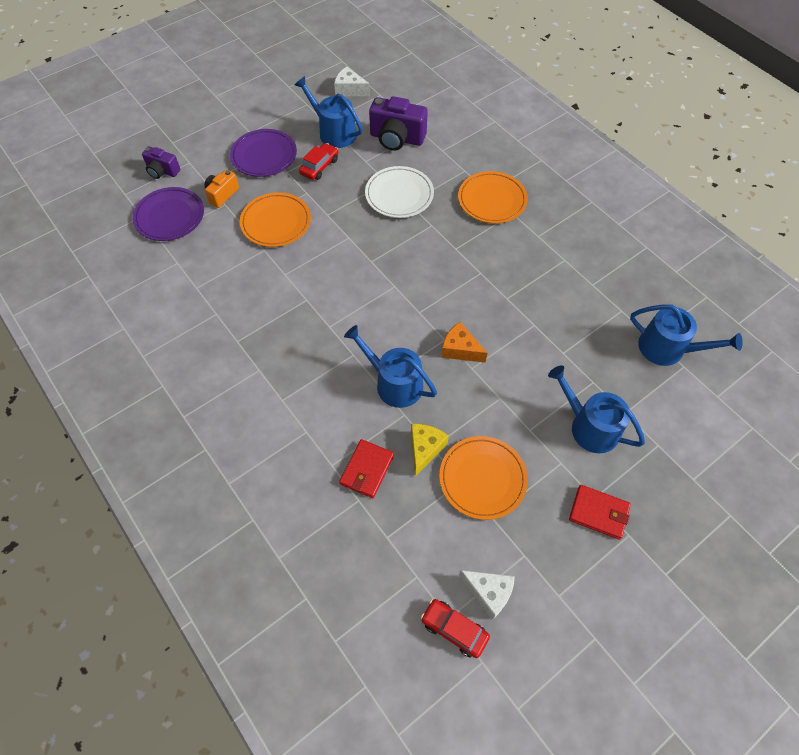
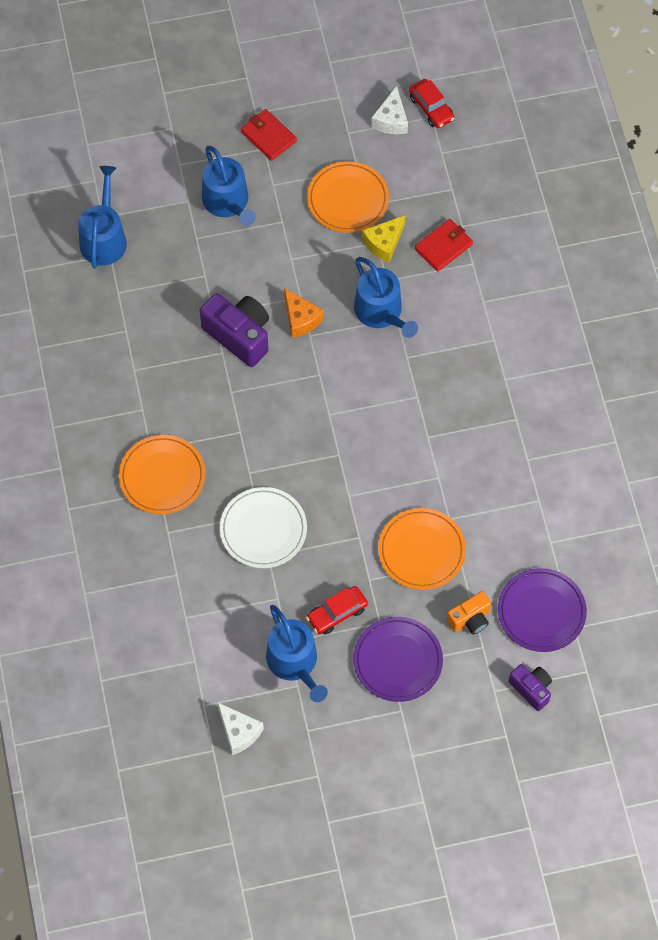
camera: 155 degrees left, 5 degrees up
(397, 138) = (221, 617): purple camera -> purple camera (239, 335)
(489, 592) = (391, 120): white cheese -> white cheese turned 135 degrees counterclockwise
(667, 348) = (104, 238): blue watering can -> blue watering can turned 45 degrees clockwise

